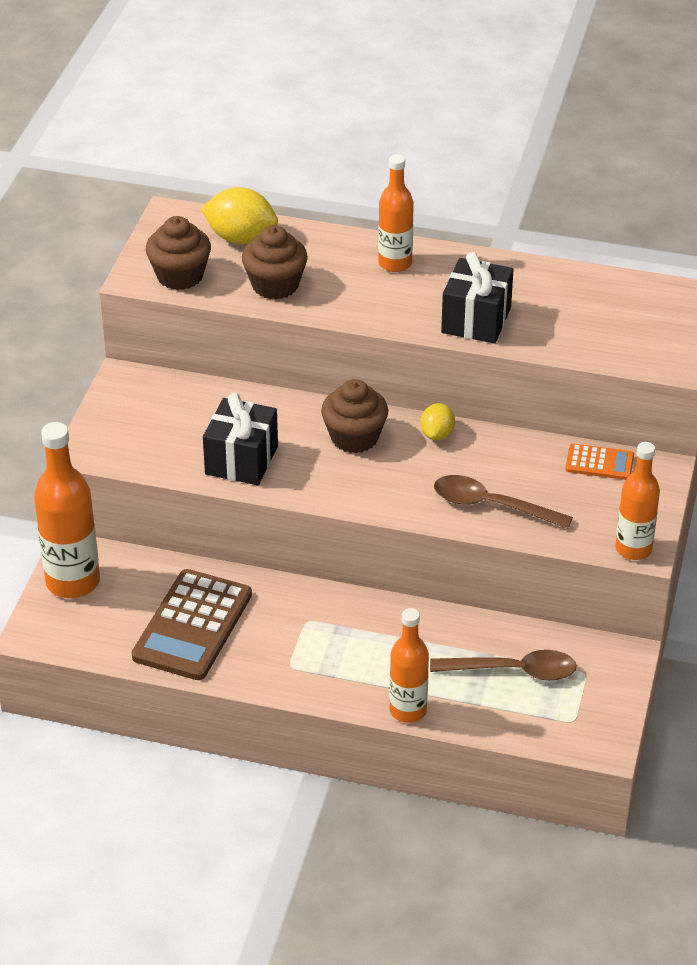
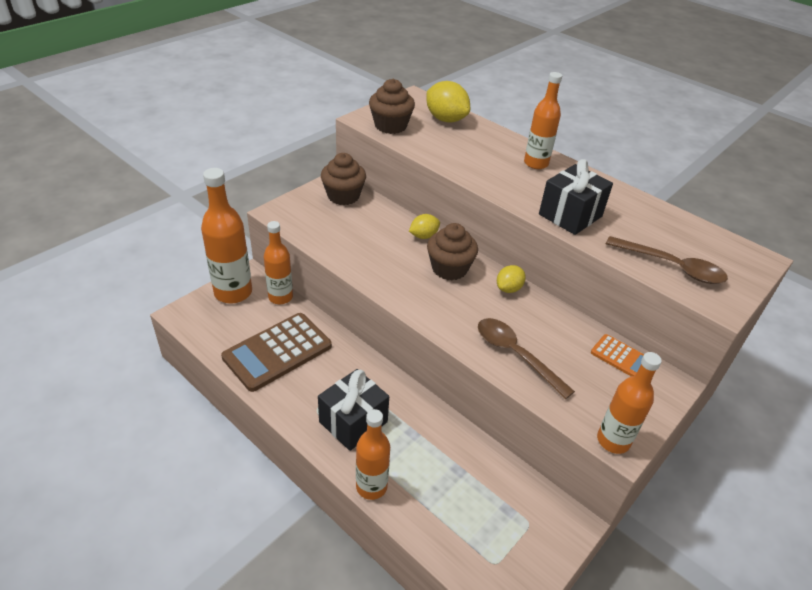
camera: 25 degrees right, 0 degrees up
(138, 562) = (280, 297): none -> orange bottle
(241, 460) = (364, 254): black gift -> black gift (353, 422)
(275, 285) = (445, 149): brown cupcake -> brown cupcake (343, 196)
(294, 408) = (423, 236): none -> yellow lemon
(513, 671) = (473, 493): brown spoon -> brown spoon (672, 267)

